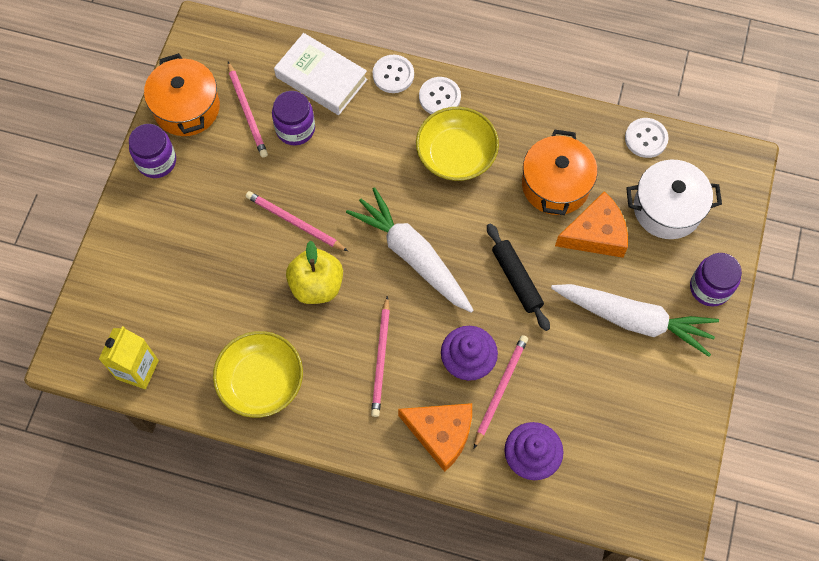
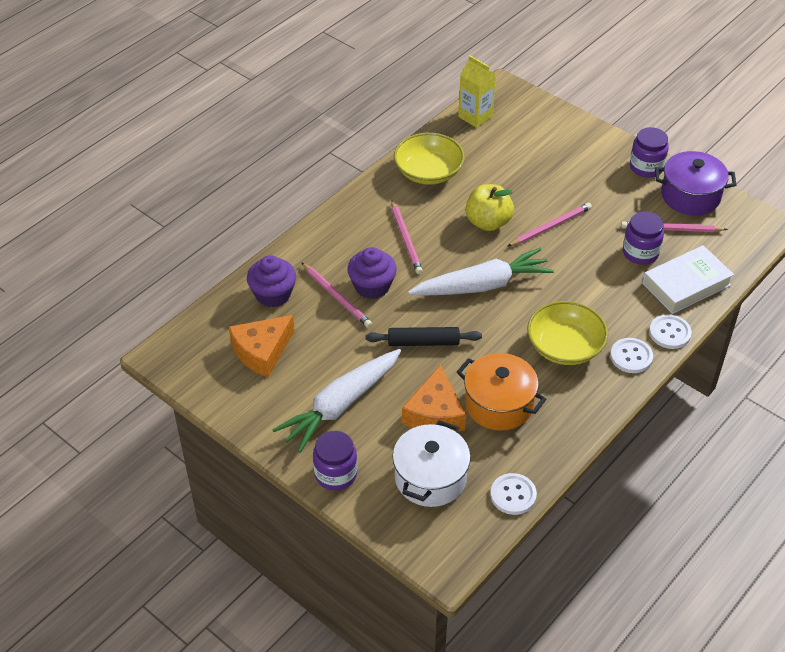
camera: 115 degrees right, 20 degrees down
(186, 108) = (690, 196): orange pot -> purple pot
(381, 358) = (406, 239): pink pencil -> pink pencil turned 135 degrees counterclockwise
(441, 433) = (326, 251): orange cheese -> orange cheese (262, 351)

